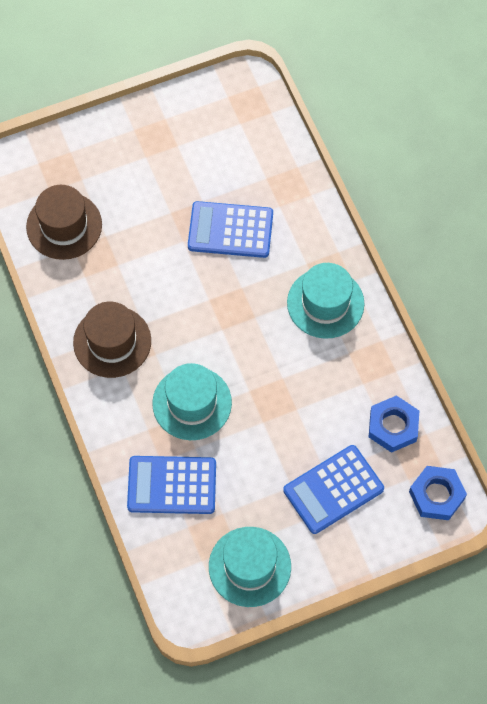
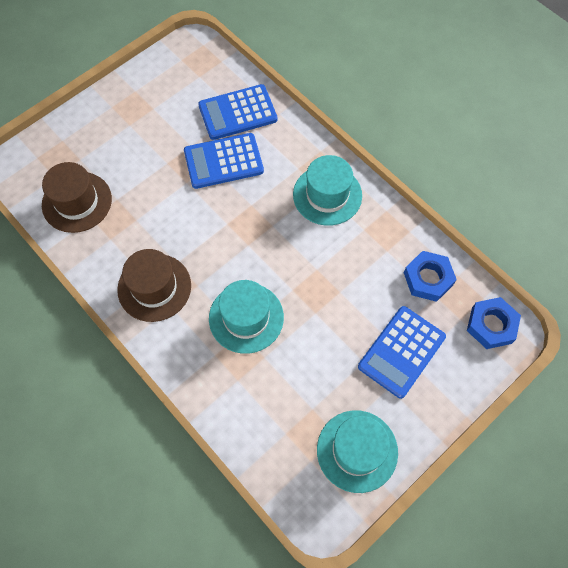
camera: 20 degrees left, 0 degrees up
(172, 485) = (256, 399): blue calculator -> blue calculator (237, 113)

